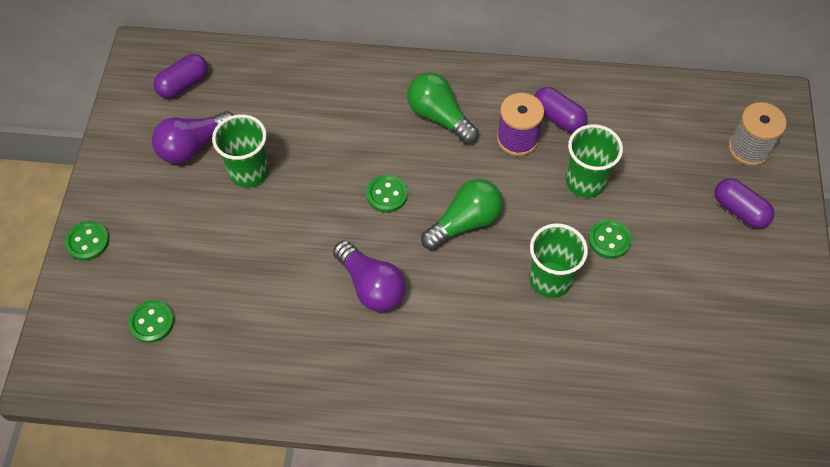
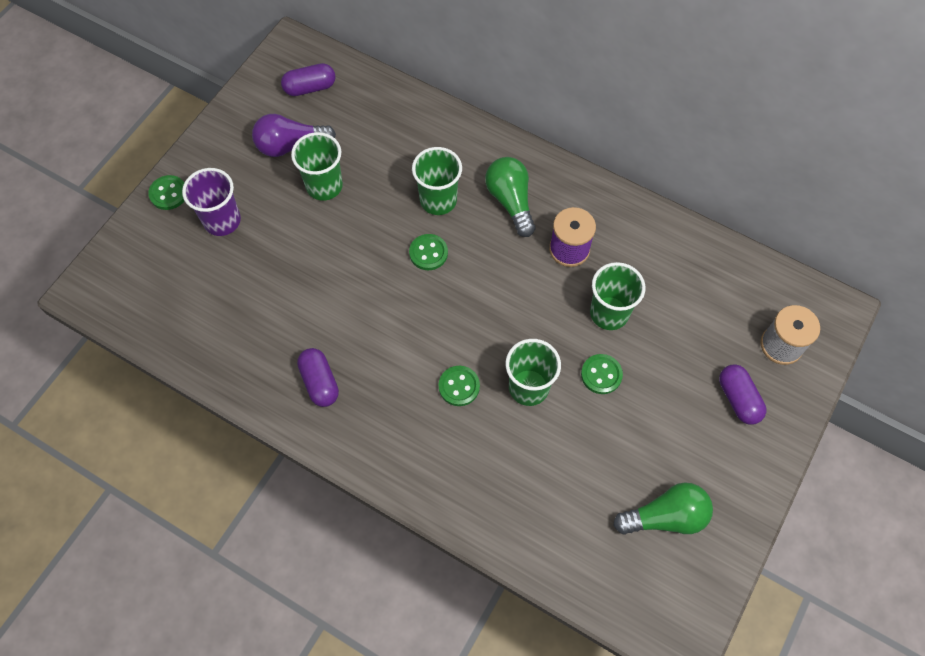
camera: 25 degrees right, 5 degrees up
(152, 322) = (184, 282): green button -> green button (459, 386)
(160, 246) = (222, 221): none -> purple cup
(369, 142) = (438, 200): none -> green cup
(371, 286) = (373, 327): purple light bulb -> none
(465, 222) = (482, 305): green light bulb -> green light bulb (665, 517)
(558, 117) = (617, 244): purple capsule -> purple capsule (319, 382)

